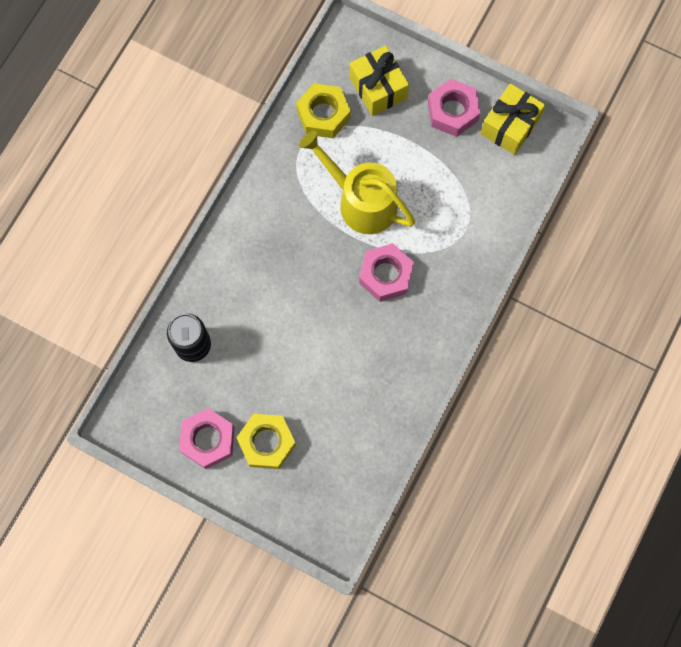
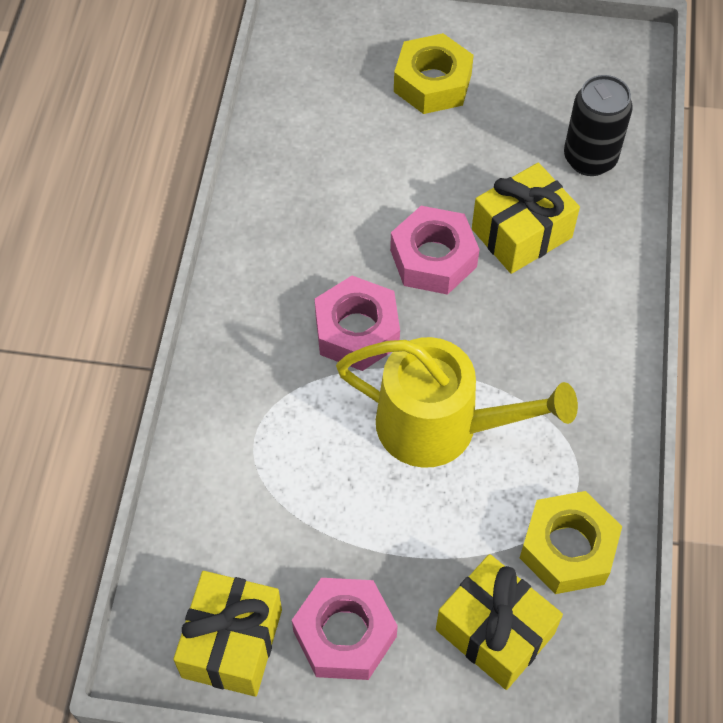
camera: 160 degrees right, 15 degrees down
(208, 440) = (509, 64): pink nut -> pink nut (433, 258)
(261, 306) = (521, 233): none -> yellow gift

